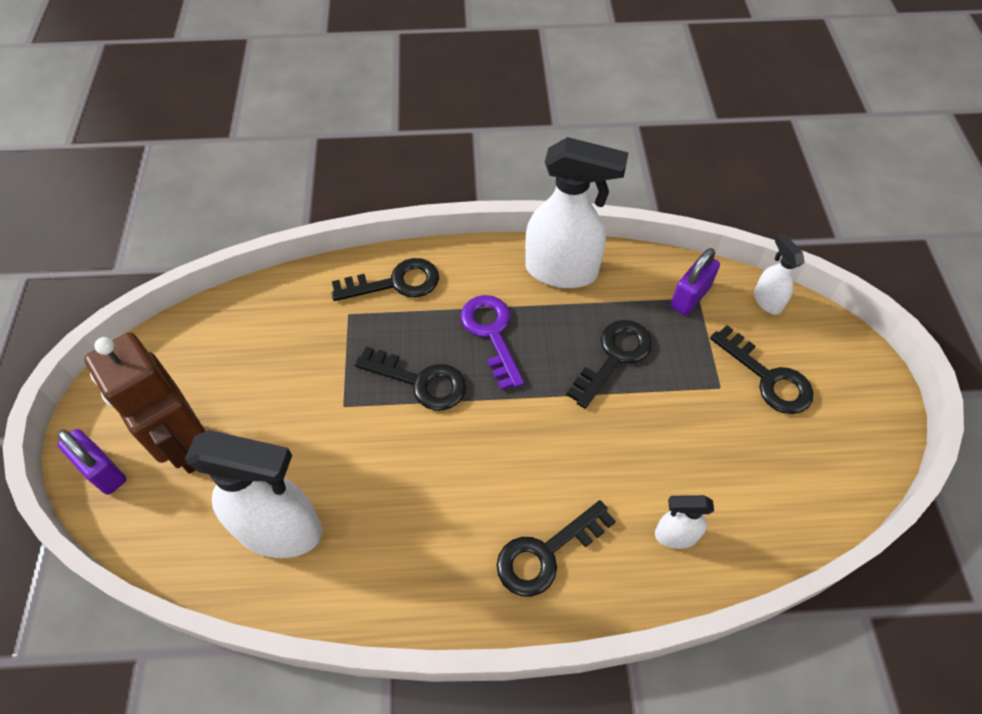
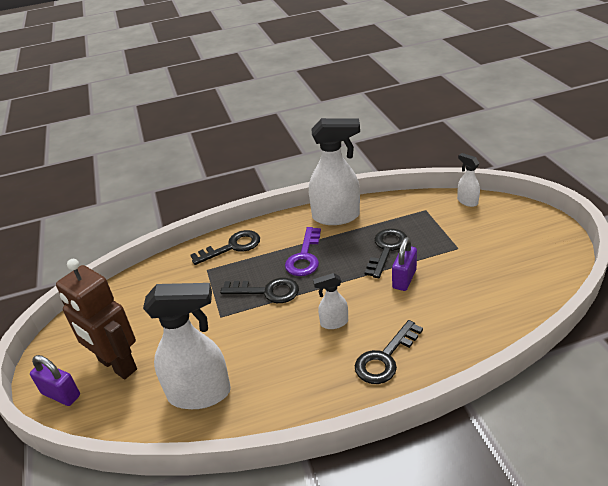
camera: 10 degrees left, 20 degrees down
(492, 334) = (304, 257): purple key -> purple key turned 135 degrees counterclockwise
(675, 535) = (463, 327): white spray bottle -> white spray bottle (334, 323)
(690, 297) = (420, 210): purple padlock -> purple padlock (404, 279)
(767, 377) = (484, 236): black key -> none

